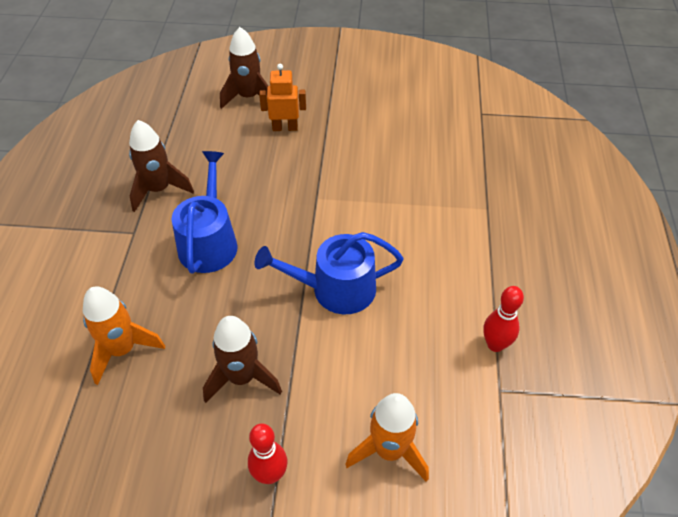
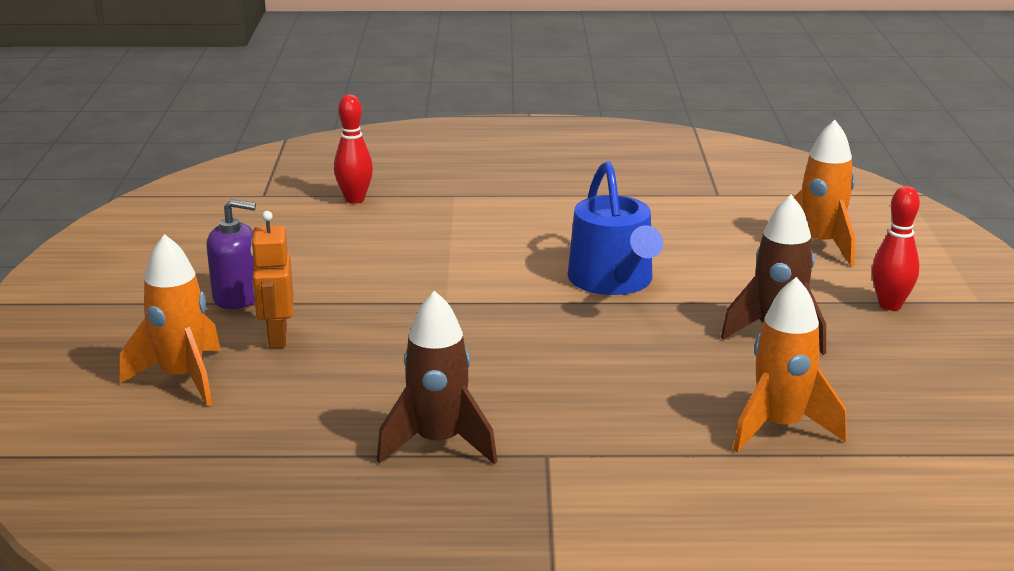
camera: 95 degrees left, 25 degrees down
(209, 241) = (551, 380): blue watering can -> none
(249, 97) = (182, 378): brown rocket -> orange rocket
(335, 110) = (237, 297): none -> purple soap dispenser
(495, 344) = (661, 195): red bowling pin -> red bowling pin (355, 199)

